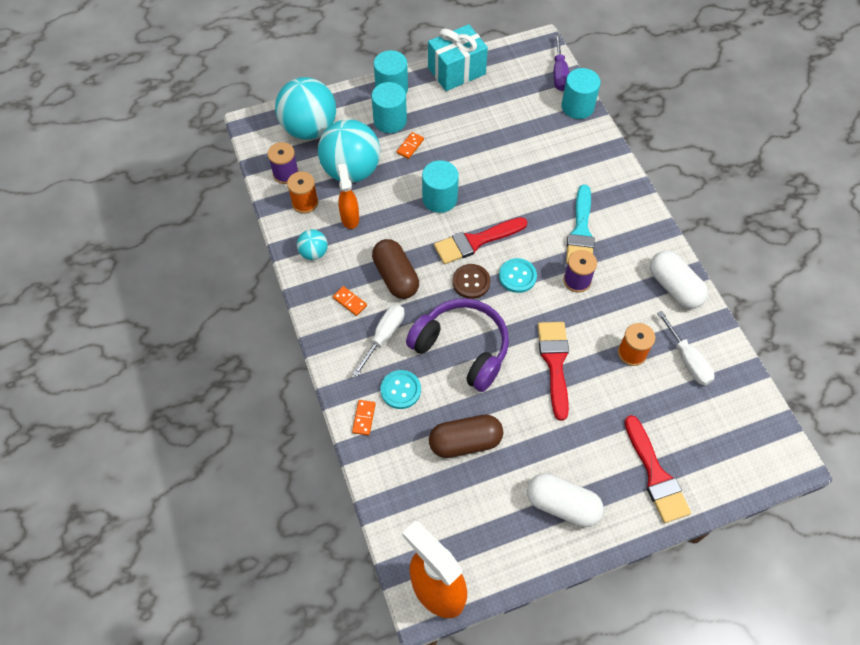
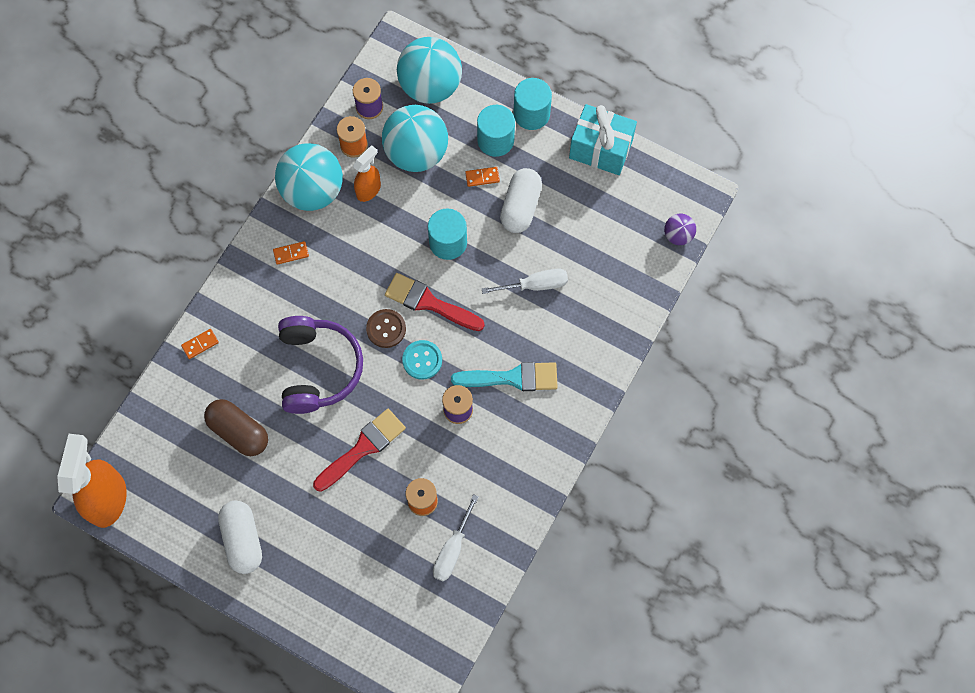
camera: 50 degrees right, 10 degrees up
(314, 253) = (312, 191): turquoise ball -> turquoise ball, size x2.11
(350, 301) = (291, 253): orange domino -> orange domino turned 75 degrees clockwise
(384, 336) = (281, 303): white screwdriver -> white screwdriver (535, 285)
(396, 277) = (342, 269): brown capsule -> none
(400, 390) = (244, 352): turquoise button -> none
(559, 73) = (678, 235): purple screwdriver -> purple ball
(577, 107) = (651, 278): turquoise cylinder -> none
(581, 231) = (512, 378): turquoise brush -> turquoise brush turned 150 degrees counterclockwise
(655, 475) = (324, 592): red brush -> none
(674, 287) = (518, 492): white capsule -> white capsule (520, 207)

